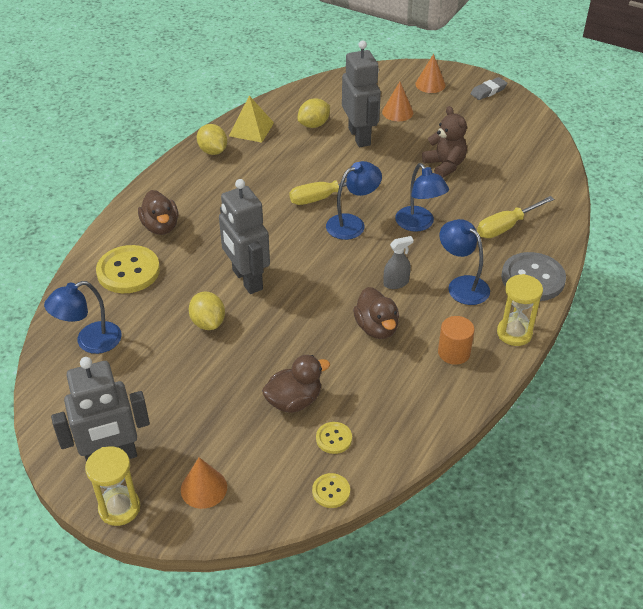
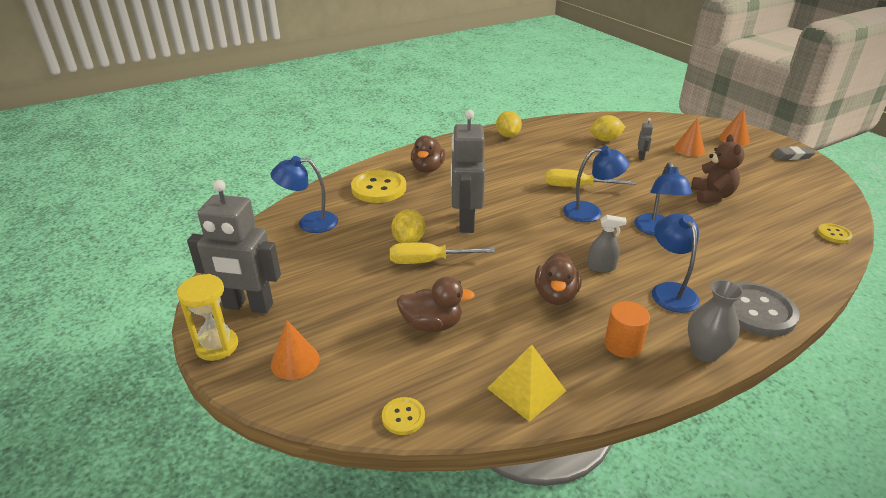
camera: 30 degrees right, 10 degrees down
(251, 129) = (549, 130): yellow pyramid -> yellow pyramid (526, 389)
(334, 438) = (443, 371): yellow button -> yellow button (834, 234)
(359, 136) = (641, 157): grey robot -> grey robot, size x0.41
(506, 227) = (750, 259): yellow screwdriver -> yellow screwdriver (428, 261)
(514, 333) = (704, 352): yellow hourglass -> grey vase

